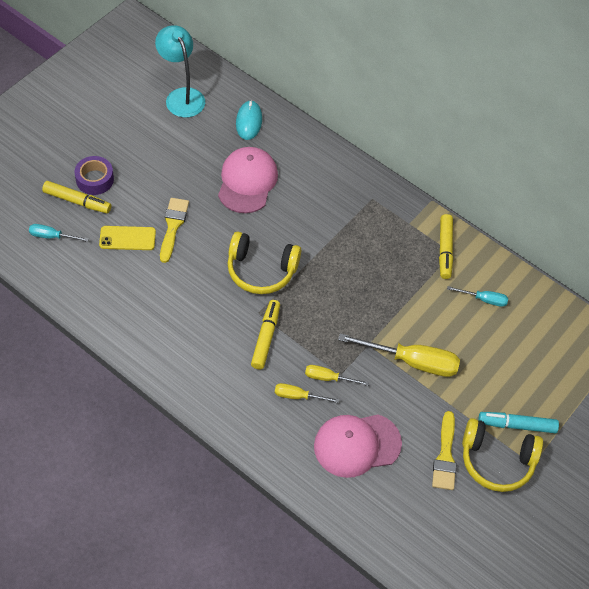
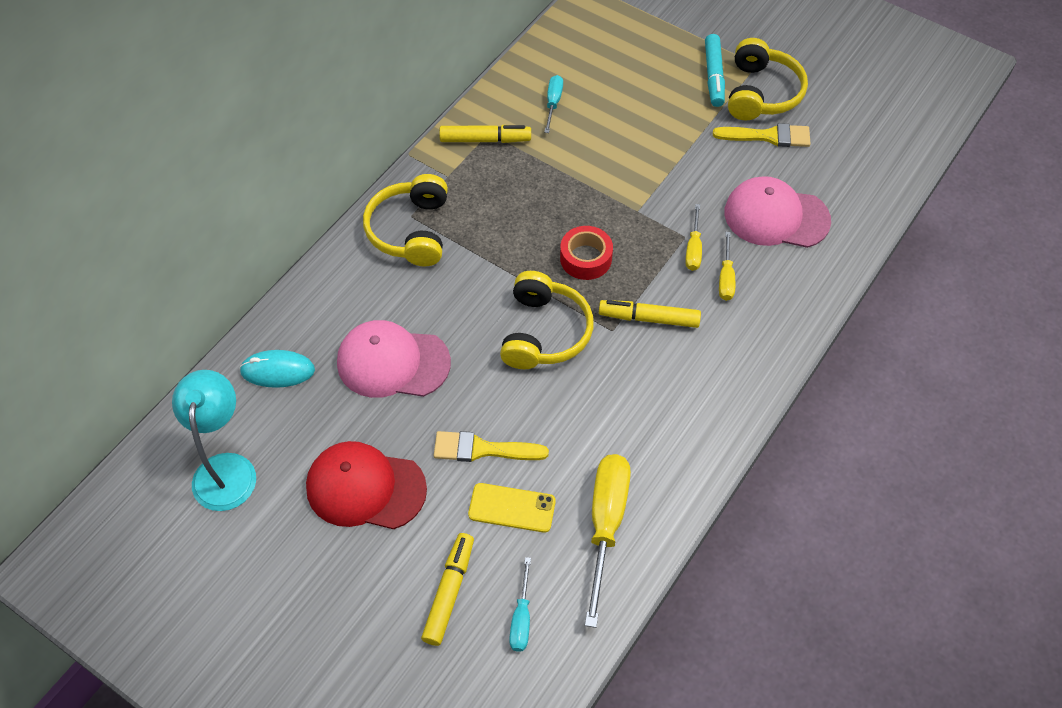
camera: 90 degrees left, 0 degrees up
(95, 179) = (403, 573): purple tape -> none
(127, 238) = (512, 508): yellow phone -> yellow phone turned 75 degrees counterclockwise
(156, 163) = (365, 488): none -> red cap
(182, 96) = (226, 468): turquoise lamp -> turquoise lamp turned 120 degrees clockwise
(324, 303) = (585, 258): none -> red tape
(356, 445) = (776, 216): pink cap -> pink cap turned 120 degrees clockwise
(358, 198) = (411, 231): none -> yellow headphones
(412, 361) = (652, 168): yellow screwdriver -> yellow screwdriver (605, 525)

